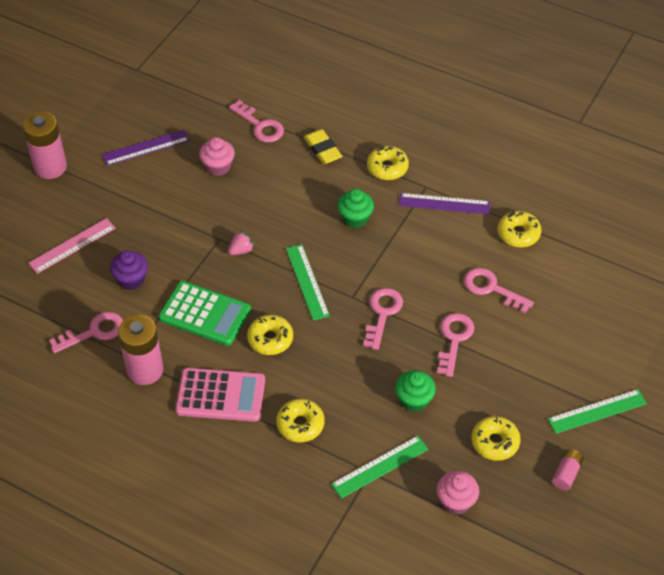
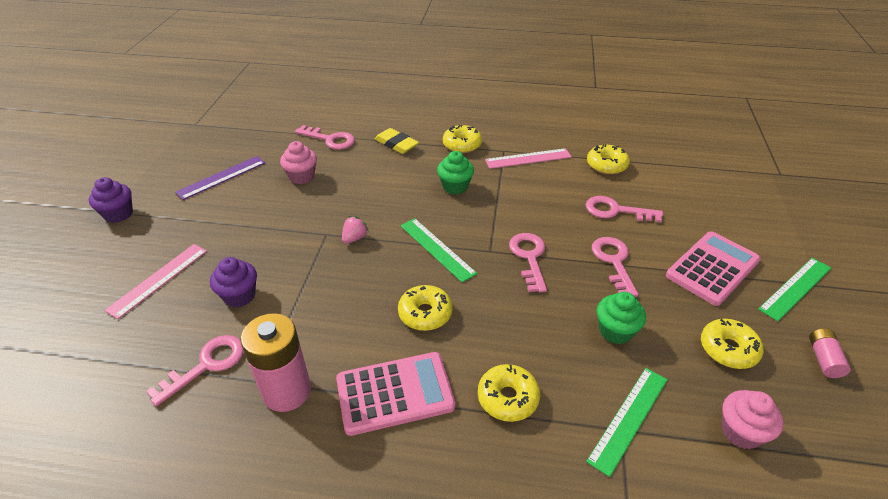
camera: 20 degrees left, 10 degrees down
(50, 167) = (118, 214): pink battery -> purple cupcake
(205, 314) = (339, 308): green calculator -> none
(444, 203) = (528, 158): purple ruler -> pink ruler
(538, 372) = (712, 268): none -> pink calculator

